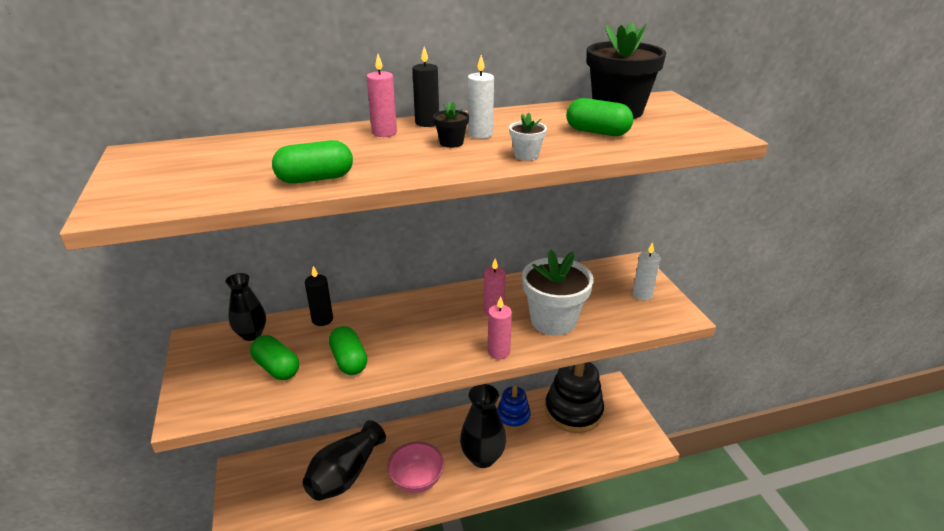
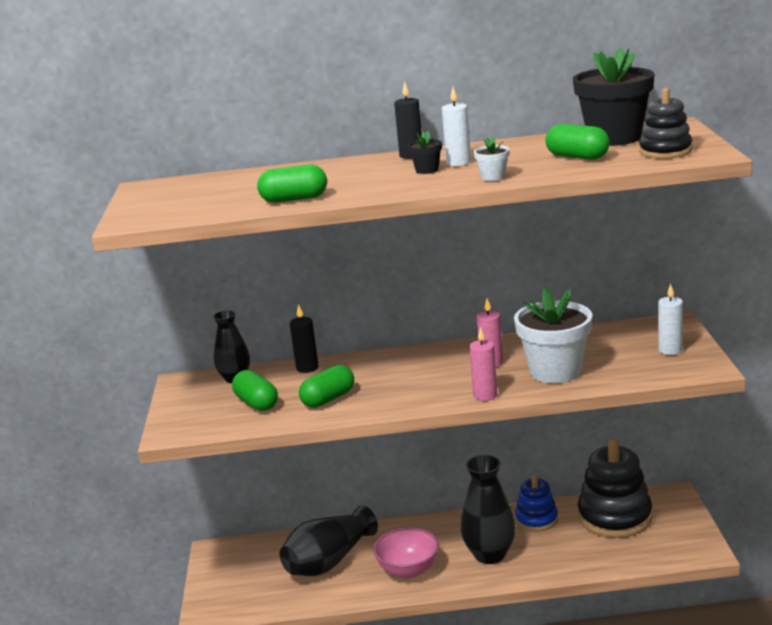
camera: 15 degrees right, 10 degrees down
(349, 361) = (328, 399): green capsule -> green capsule turned 60 degrees clockwise
(384, 133) = (367, 164): pink candle -> none
(678, 129) = (665, 151): none -> black stacking toy

